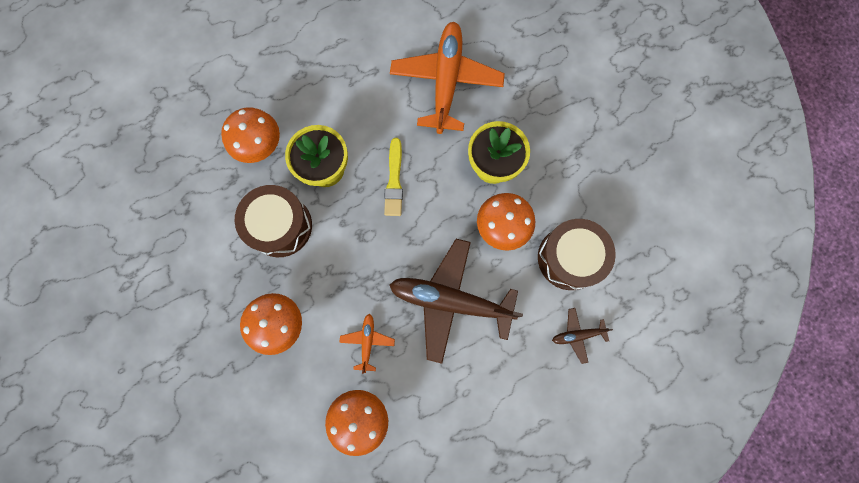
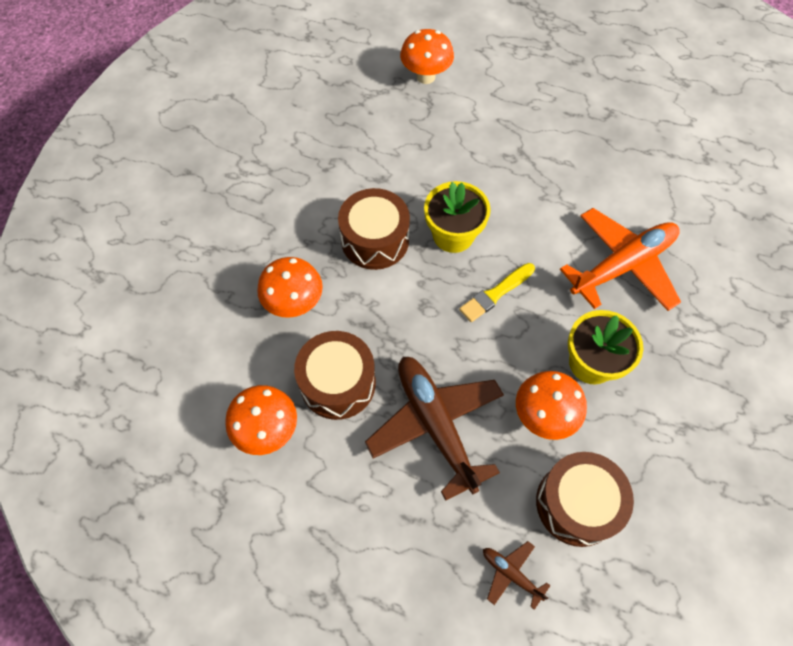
camera: 50 degrees right, 15 degrees down
(261, 146) = (425, 177): orange mushroom -> orange mushroom (425, 77)
(367, 341) = (338, 383): orange plane -> brown drum

